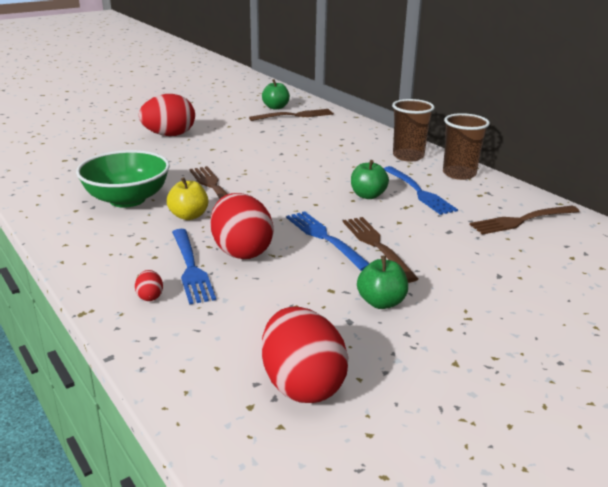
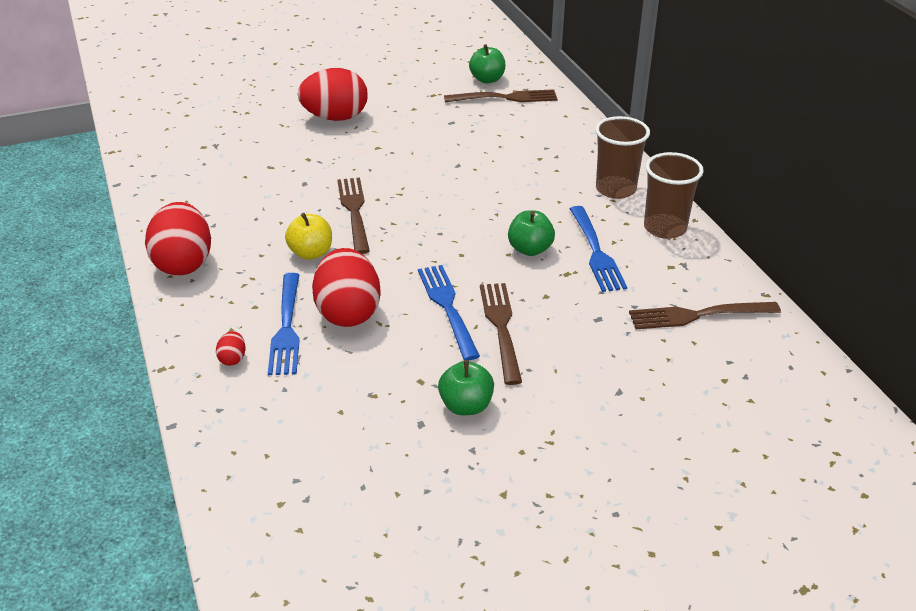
camera: 15 degrees right, 10 degrees up
(127, 199) = (253, 219): green bowl -> none
(302, 384) = (338, 489): red egg -> red egg (183, 263)

